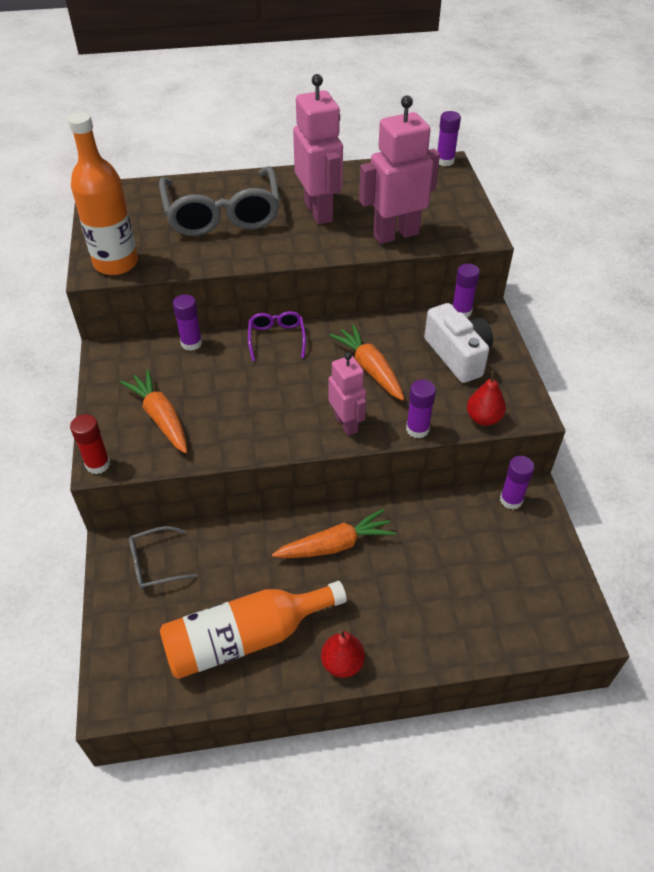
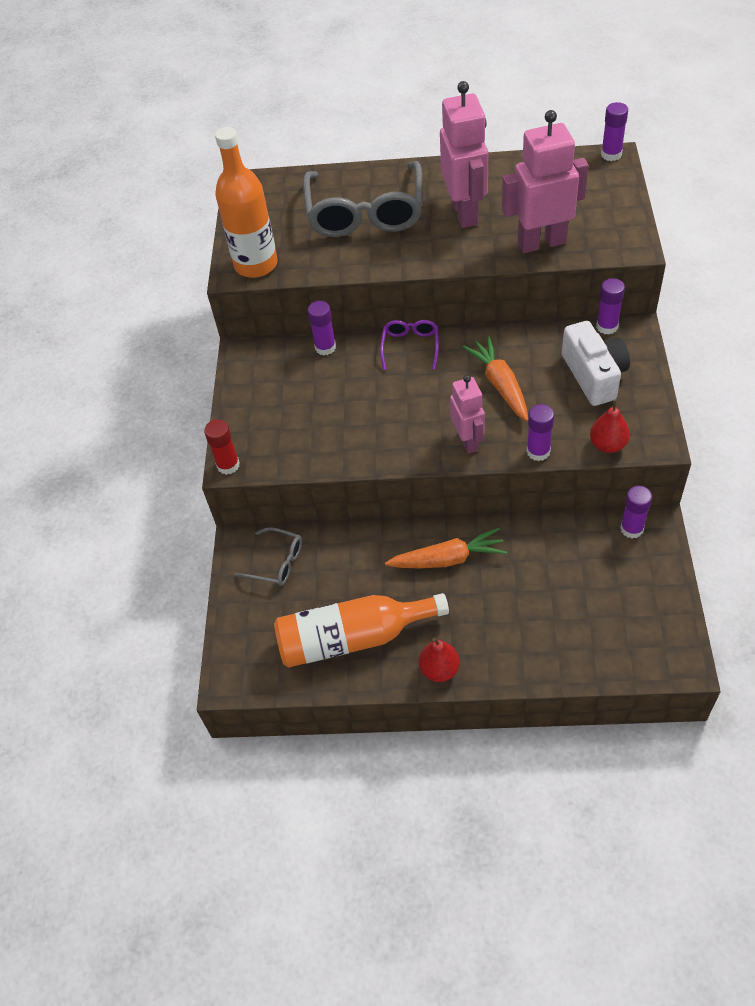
camera: 15 degrees right, 5 degrees up
(156, 564) = (276, 562): grey glasses -> grey glasses turned 150 degrees counterclockwise
(160, 417) = (289, 423): orange carrot -> none

